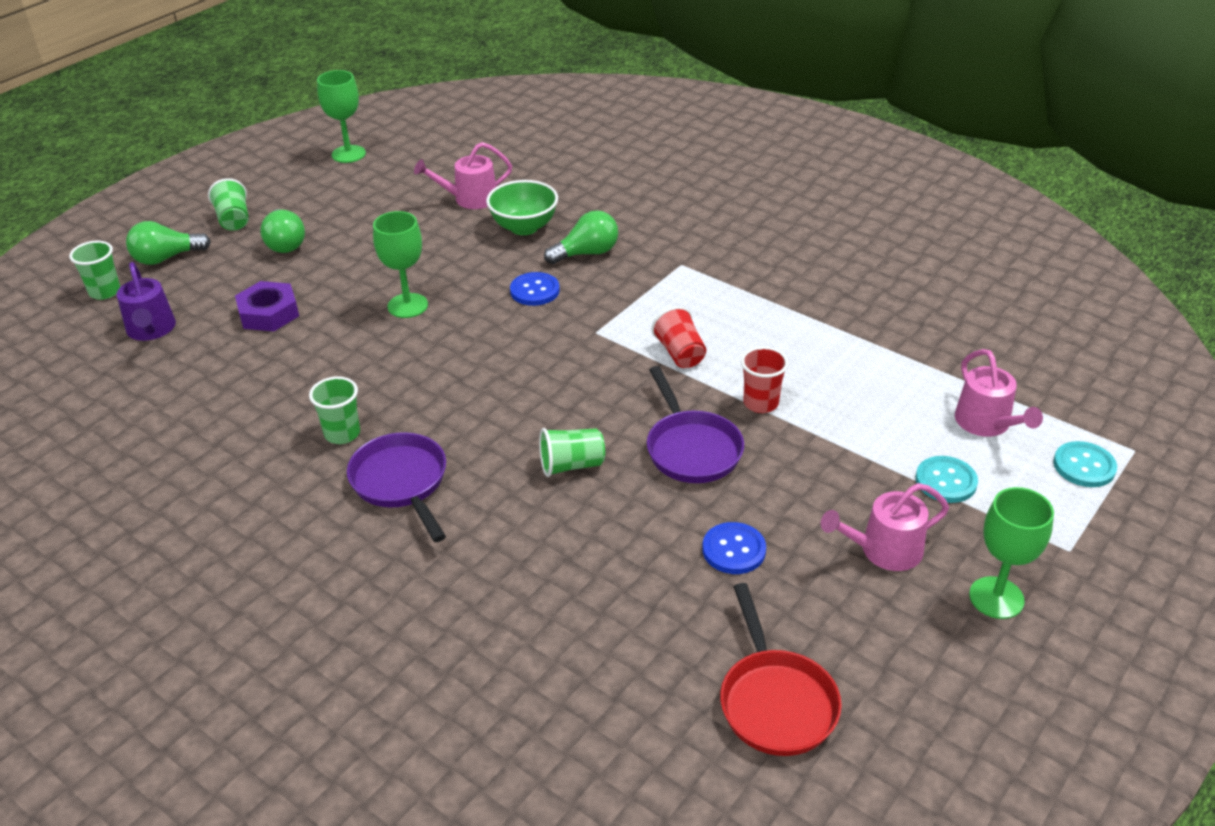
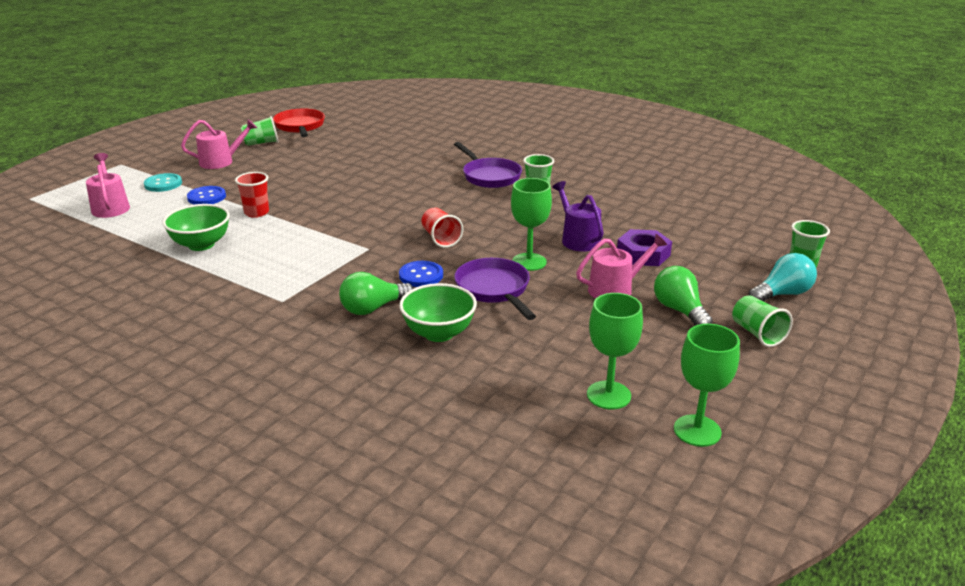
camera: 175 degrees right, 10 degrees down
(151, 330) = (727, 241): purple watering can -> purple watering can (578, 239)
(166, 258) = (782, 294): green light bulb -> turquoise light bulb
(470, 199) = (507, 366): pink watering can -> pink watering can (615, 289)
(571, 465) = (388, 184): green cup -> green cup (261, 143)
(680, 353) = (304, 237): red cup -> red cup (441, 239)
(691, 449) = (312, 192): purple pan -> purple pan (494, 290)
(734, 550) = (301, 160): blue button -> blue button (206, 197)
(808, 344) = (201, 244): none -> green bowl
(996, 598) = (176, 150): green goblet -> green goblet (608, 395)
(1084, 466) = (71, 191): turquoise button -> none

